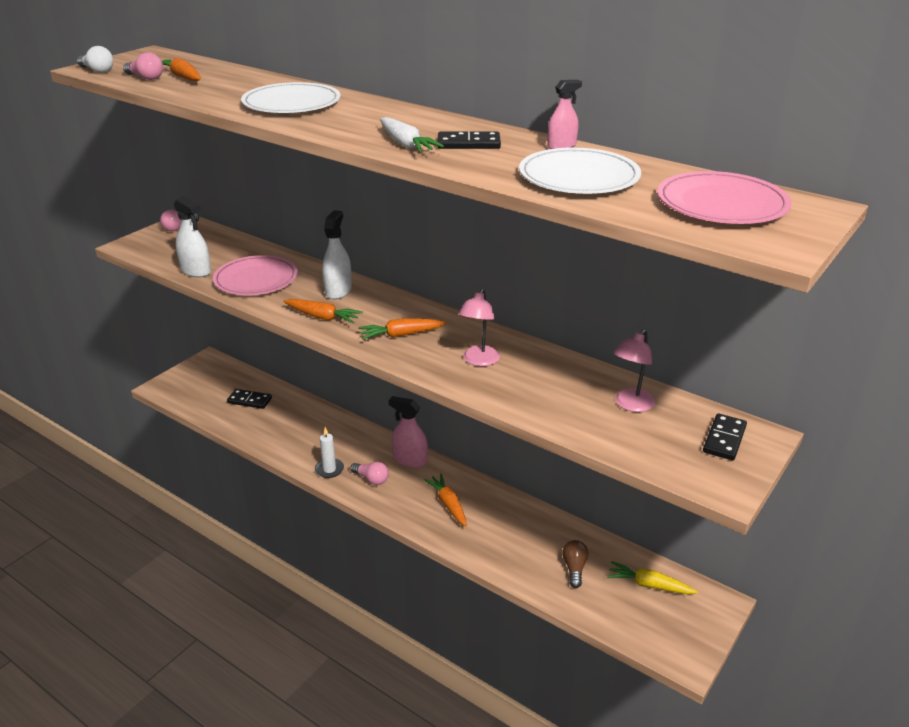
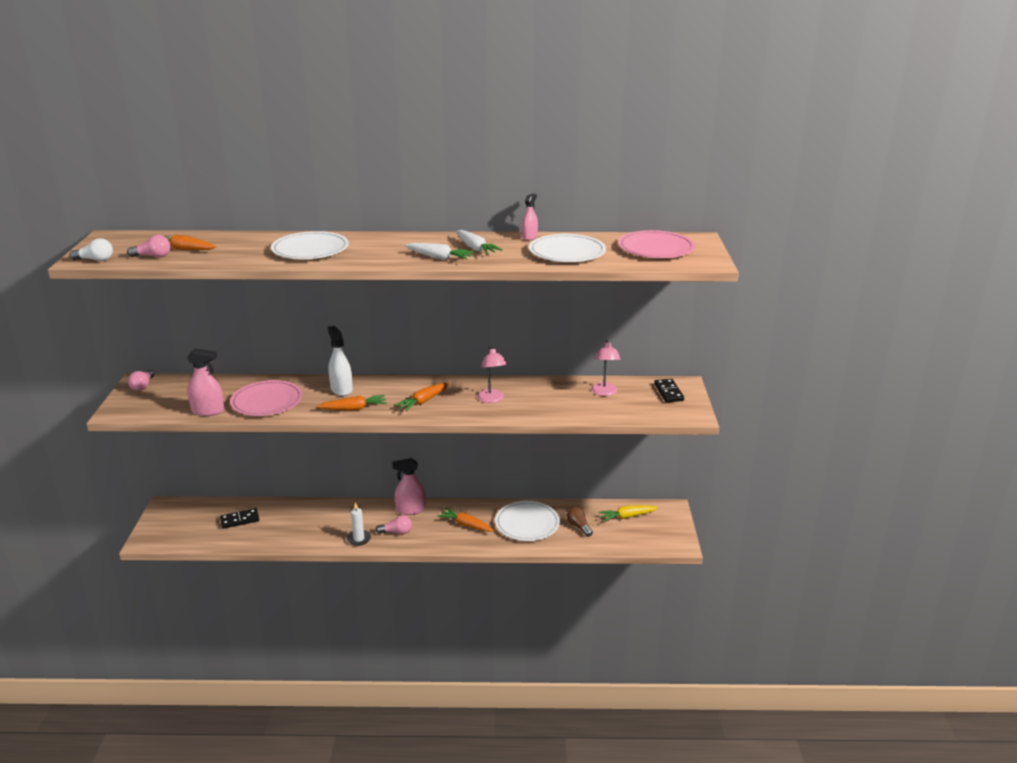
camera: 35 degrees left, 5 degrees down
(196, 271) = (208, 411): white spray bottle -> pink spray bottle
(468, 144) = (475, 248): black domino -> white carrot
(517, 535) = (527, 523): none -> white plate

